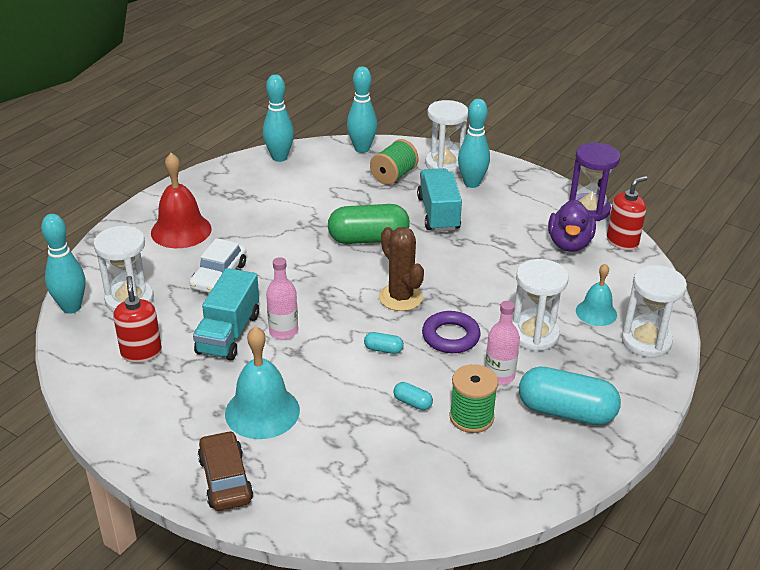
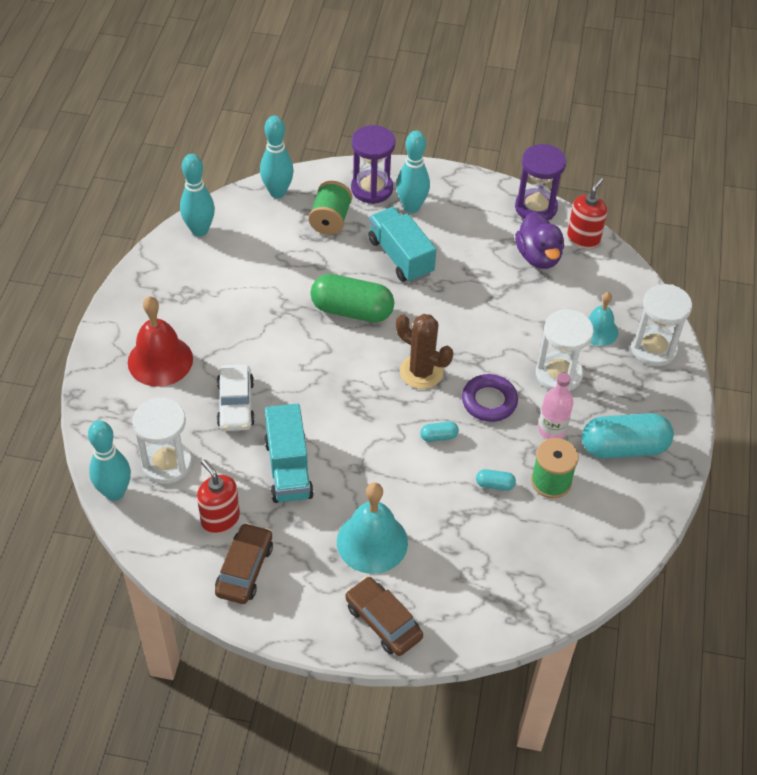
camera: 25 degrees left, 15 degrees up
(132, 396) = (244, 569): none -> brown car
(283, 331) = (337, 448): pink bottle -> none
(368, 239) = (352, 310): green capsule -> green capsule turned 45 degrees clockwise
(444, 164) = (372, 189): white hourglass -> purple hourglass

